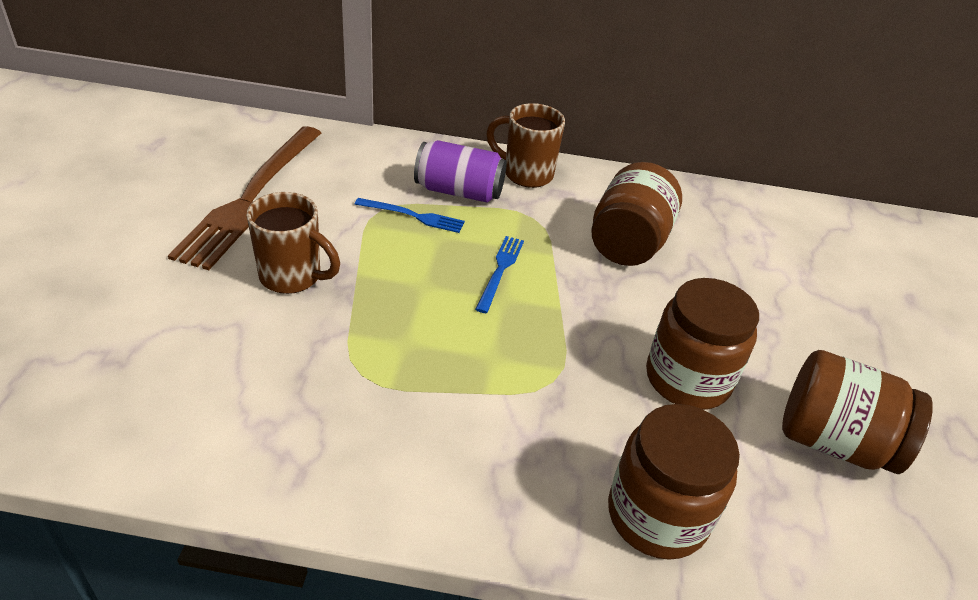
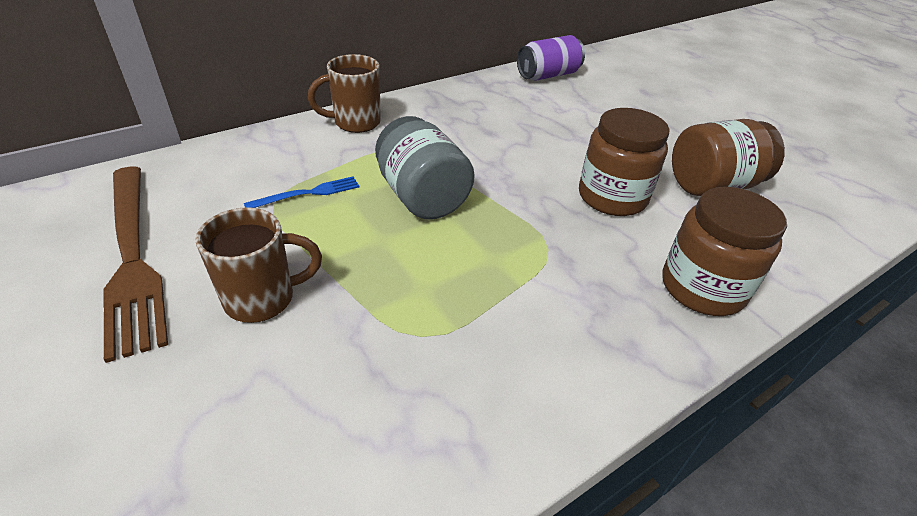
camera: 40 degrees left, 0 degrees up
(459, 191) = (321, 158): purple can -> purple can (548, 75)
(500, 271) = (422, 197): blue fork -> grey jar
(628, 243) = (477, 135): brown jar -> none

